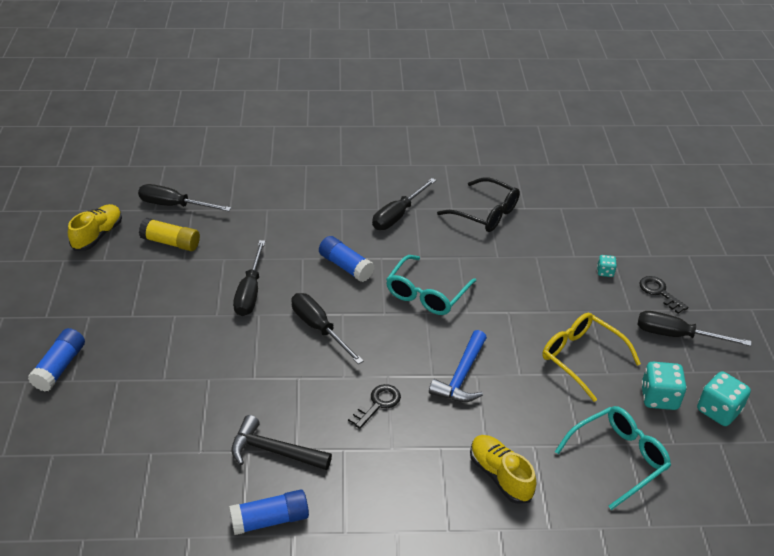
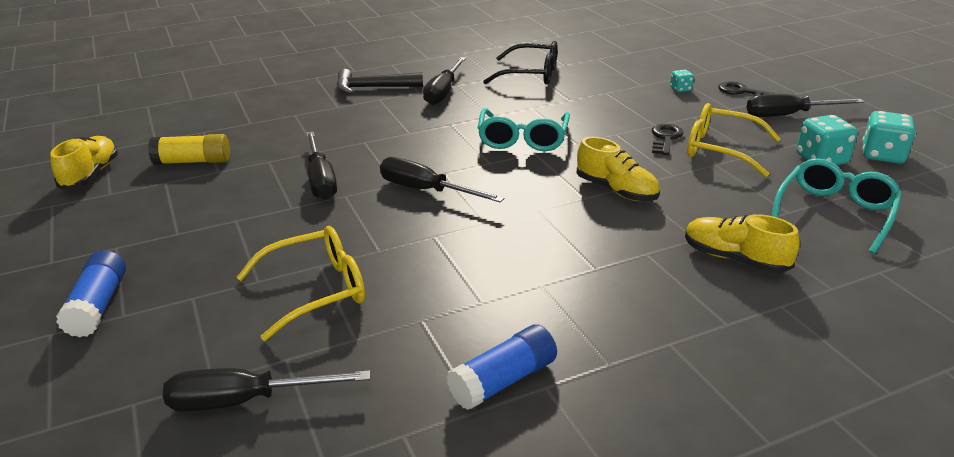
camera: 20 degrees left, 10 degrees down
(174, 205) = (179, 132): black screwdriver -> black screwdriver (245, 401)
(195, 401) = (316, 290): none -> yellow glasses
(274, 451) = (455, 310): black hammer -> black hammer (373, 88)
(346, 266) = (418, 138): blue glue stick -> none
(378, 404) = (546, 235): black key -> black key (665, 138)
(461, 376) = (616, 190): blue hammer -> yellow shoe

